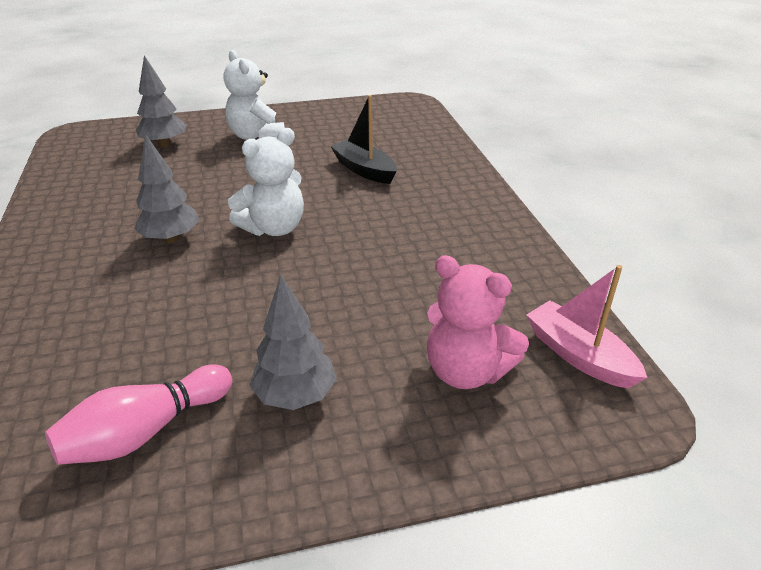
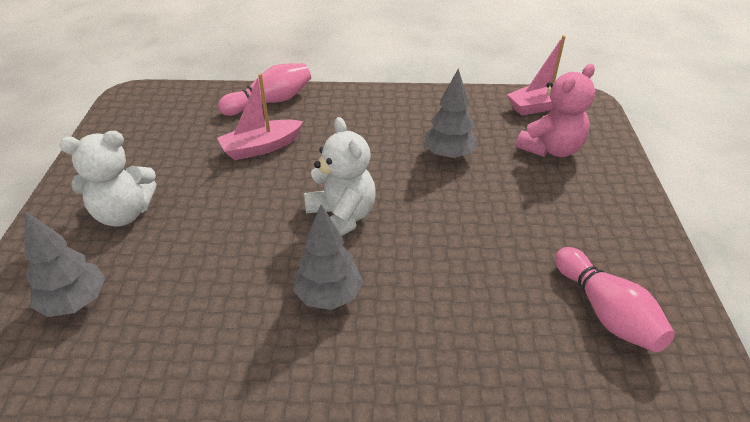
camera: 75 degrees left, 5 degrees up
(295, 396) = (570, 227): grey tree -> grey tree (449, 155)
(364, 170) = (261, 147): black boat -> pink boat
(442, 159) = (270, 102): none -> pink bowling pin

